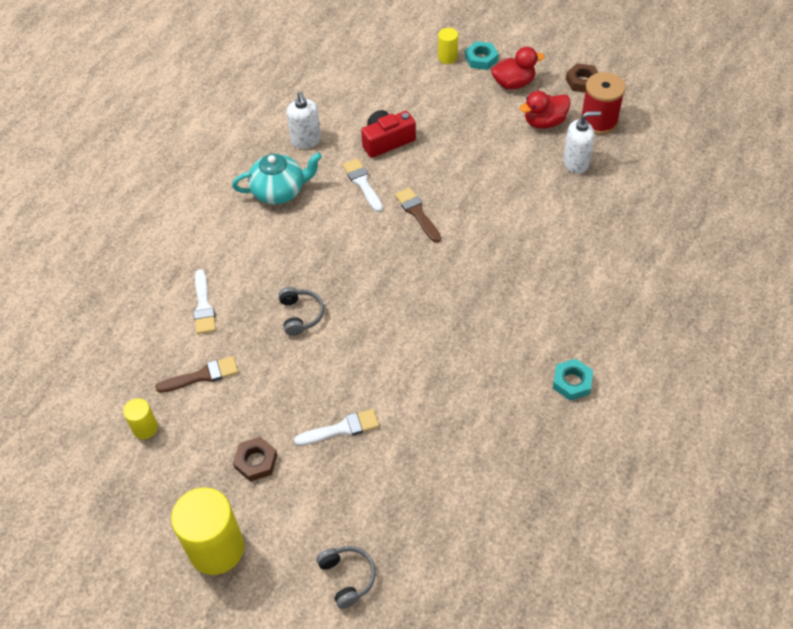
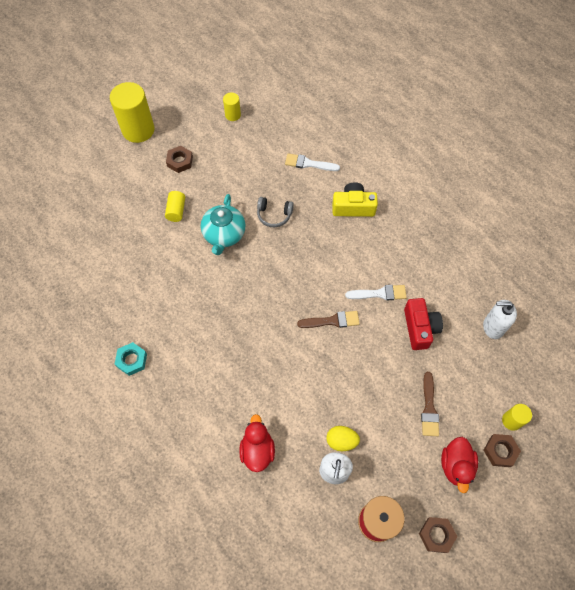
camera: 110 degrees right, 10 degrees up
(202, 375) = (254, 150): brown brush -> brown brush (429, 408)
(255, 240) = (353, 207): none -> yellow camera
(279, 191) = (394, 235): turquoise teapot -> turquoise teapot (224, 235)
(306, 140) = (442, 269): white soap dispenser -> white soap dispenser (493, 327)
(341, 428) = (176, 211): white brush -> yellow cylinder
(347, 577) = (83, 183): grey headphones -> none
(481, 59) = (500, 451): turquoise nut -> brown nut
(542, 166) = (341, 441): none -> yellow egg
(544, 122) = (394, 469): red duck -> red duck (257, 450)

